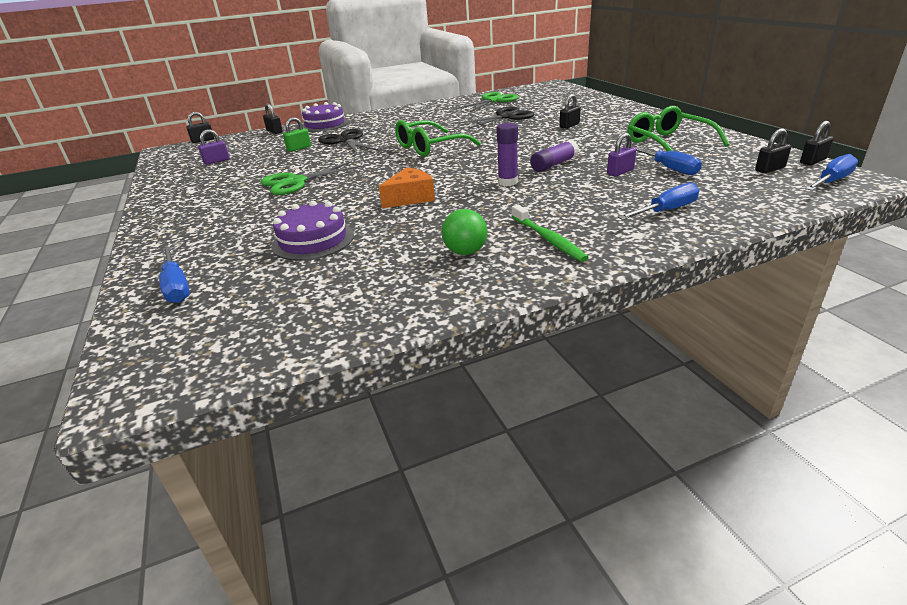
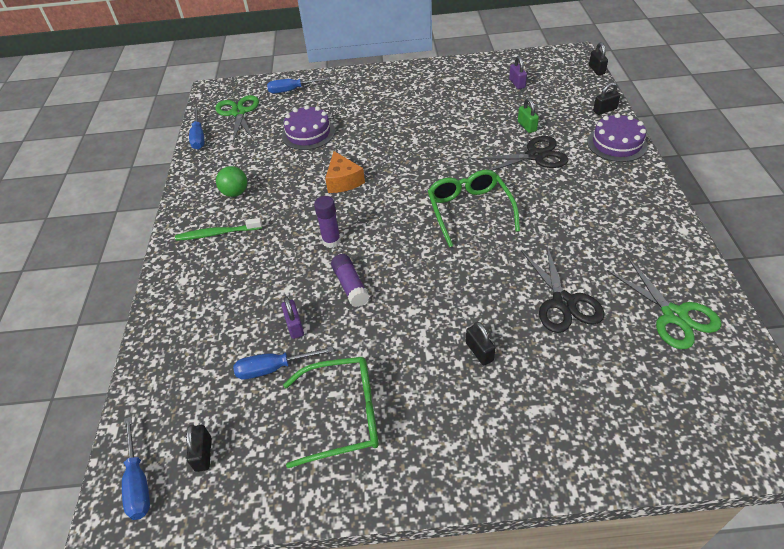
camera: 110 degrees right, 15 degrees up
(296, 182) = (427, 125): green scissors -> green scissors (239, 112)
(666, 210) = (198, 315): blue screwdriver -> blue screwdriver (198, 137)
(813, 161) = (187, 517): black padlock -> none

